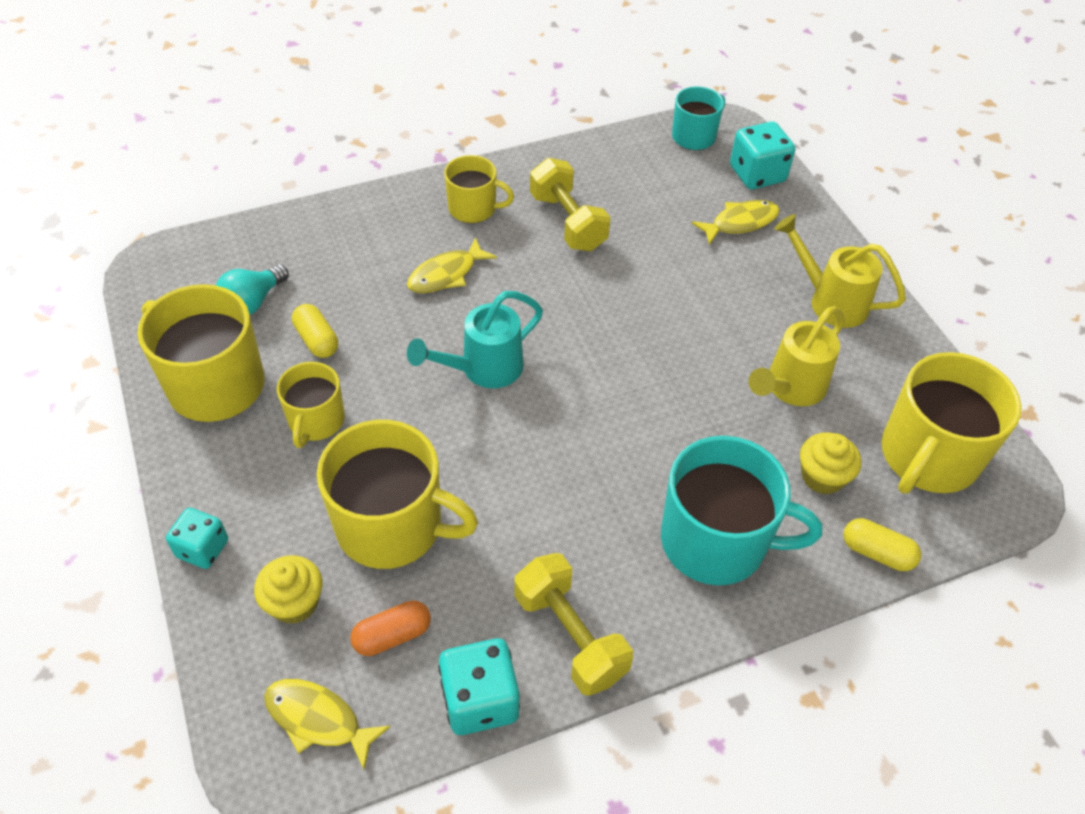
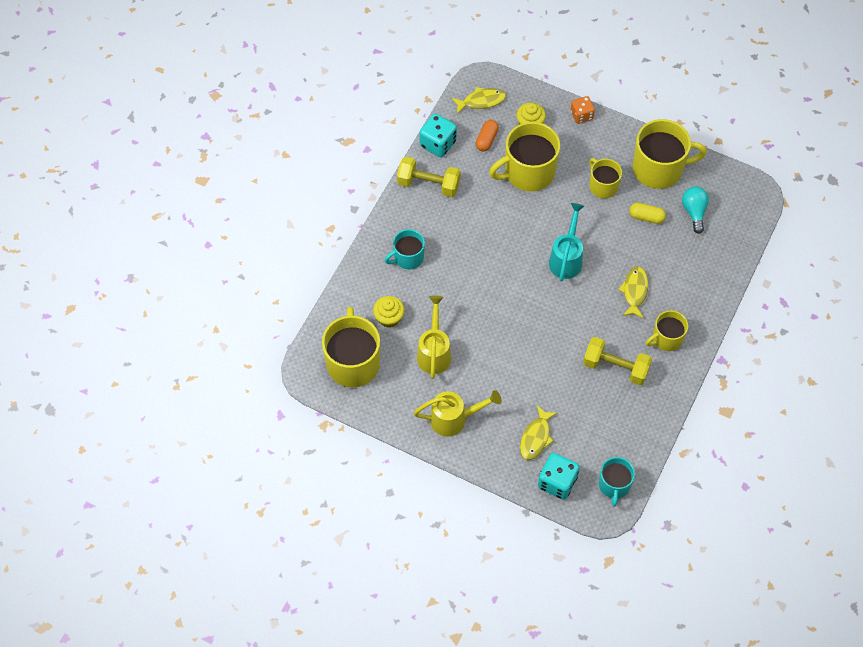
camera: 140 degrees right, 10 degrees up
(202, 549) = (581, 115): turquoise dice -> orange dice
(716, 541) = (408, 257): turquoise mug -> turquoise mug, size x0.57
(877, 553) = (345, 300): yellow capsule -> none

